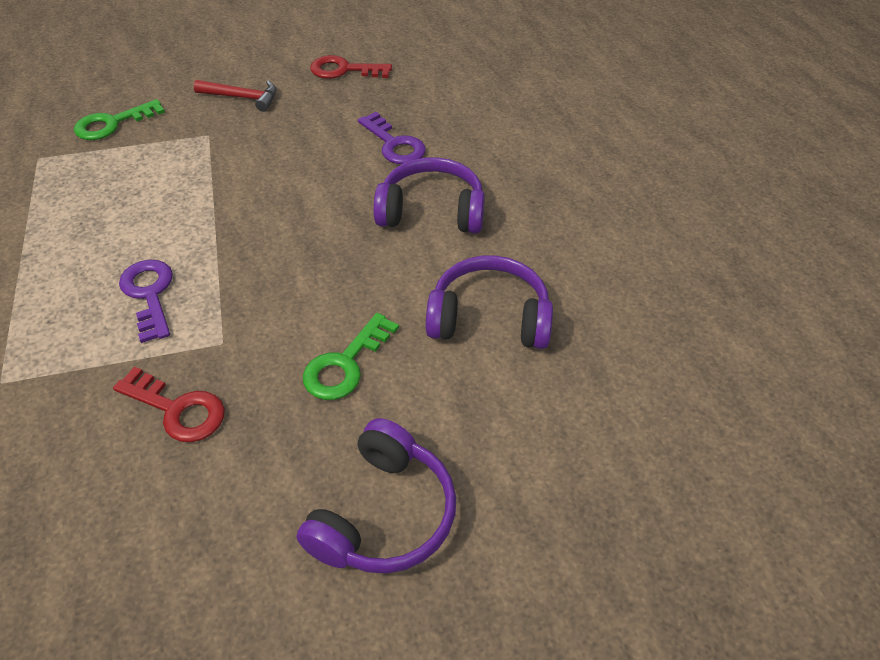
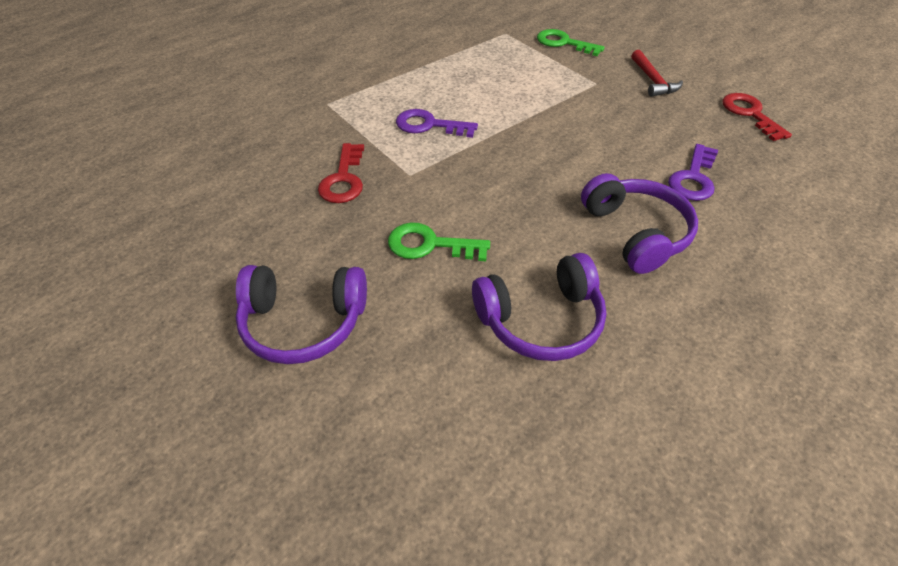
camera: 65 degrees right, 0 degrees up
(149, 294) = (429, 125): purple key -> purple key turned 120 degrees counterclockwise
(489, 318) = (540, 319): purple headphones -> purple headphones turned 90 degrees clockwise

